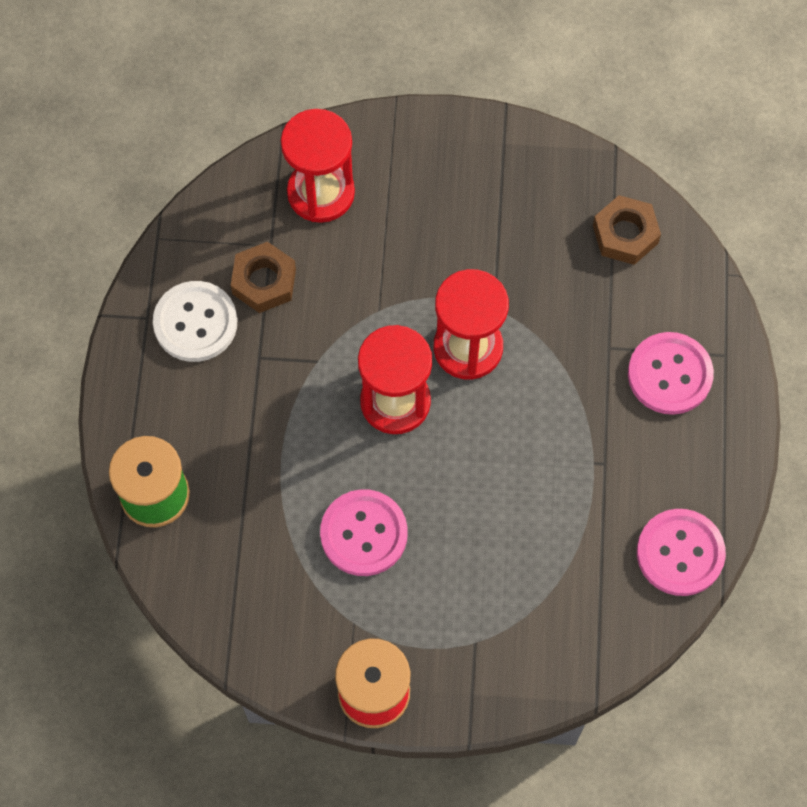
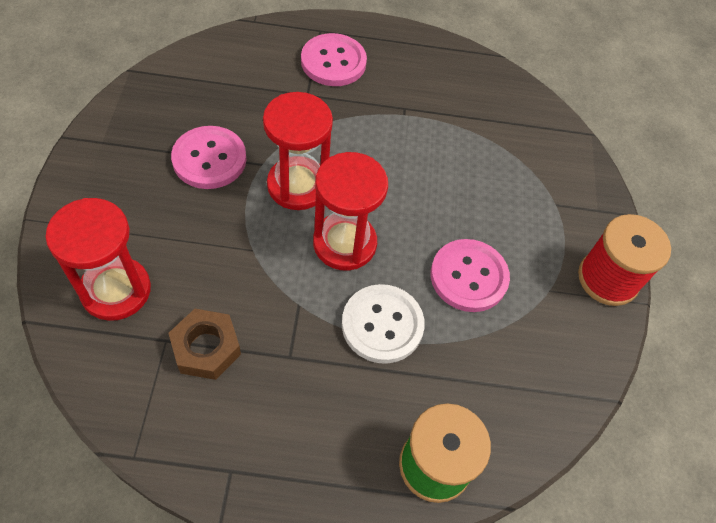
camera: 95 degrees left, 10 degrees down
(195, 323) = (243, 418): white button -> white button (382, 325)
(625, 234) = (209, 73): brown nut -> none
(680, 553) = (474, 74): pink button -> pink button (209, 159)

